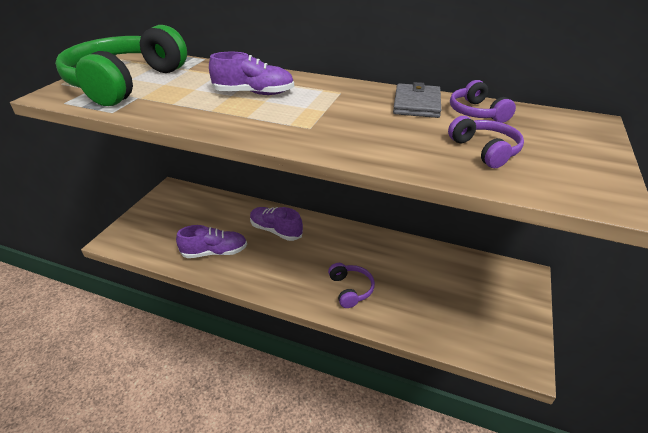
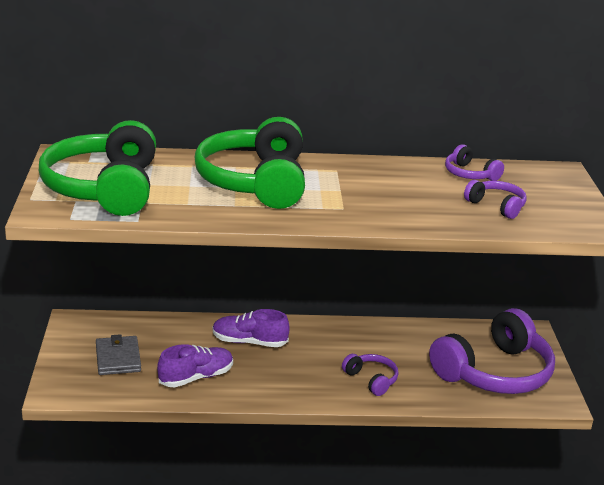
camera: 25 degrees left, 10 degrees down
(254, 93) = (255, 182): purple shoe -> green headphones
(416, 104) = (414, 173): grey wallet -> grey wallet (118, 358)
(470, 311) = (494, 372): none -> purple headphones

